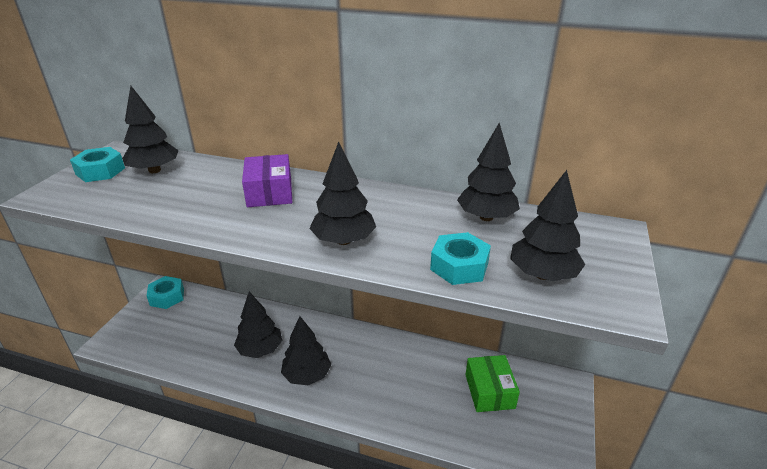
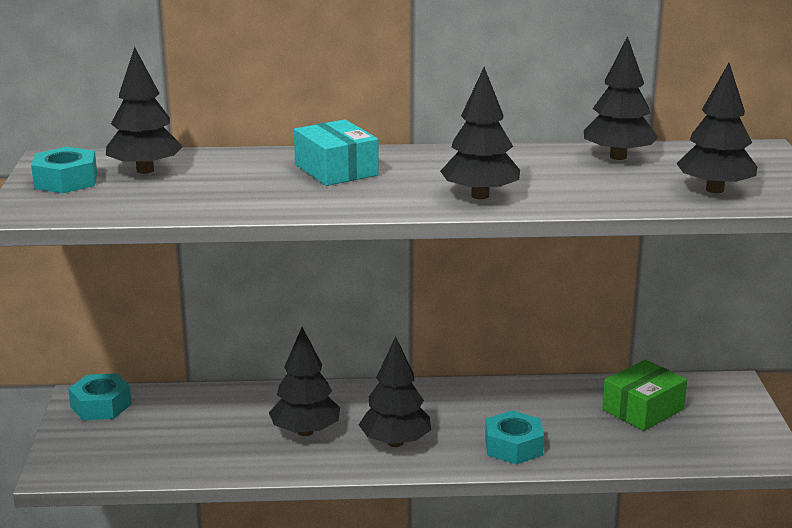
camera: 20 degrees left, 10 degrees down
(269, 192) = (336, 170): purple box -> turquoise box
(459, 266) = (626, 196): turquoise nut -> turquoise nut (513, 446)
(489, 391) = (643, 409): green box -> green box turned 75 degrees clockwise

